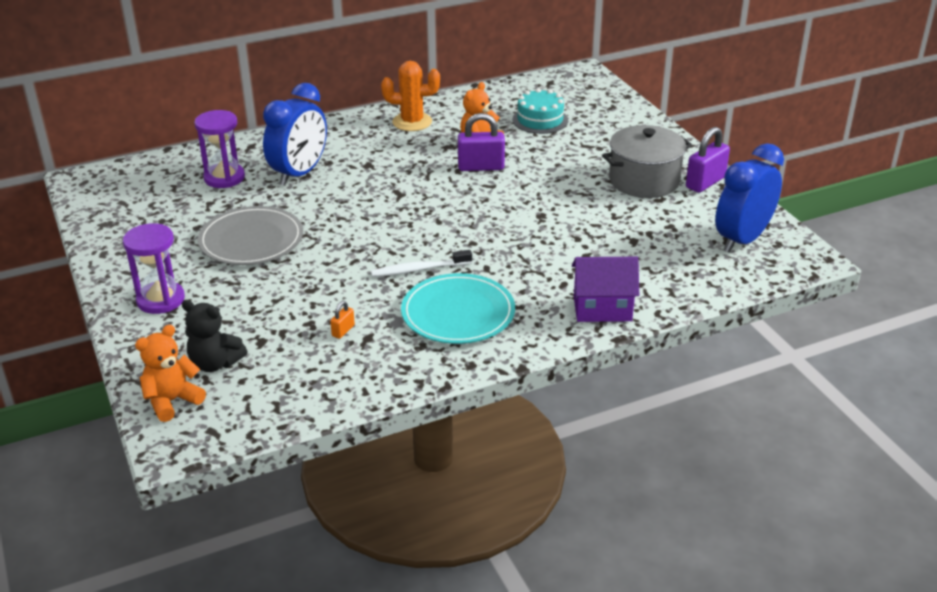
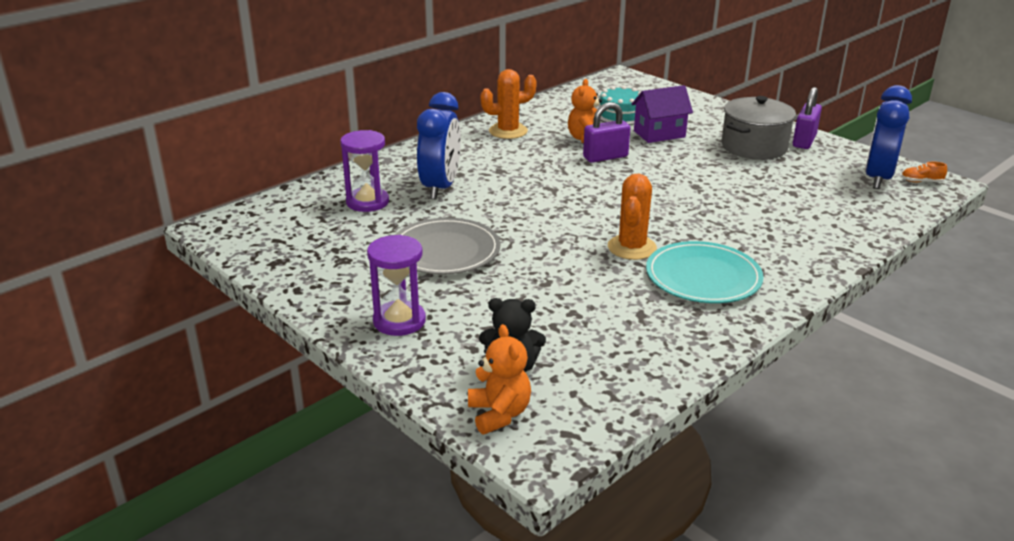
camera: 20 degrees left, 5 degrees down
(172, 401) = (499, 414): orange teddy bear -> orange teddy bear turned 135 degrees clockwise
(343, 331) = (611, 313): orange padlock -> none
(419, 269) = (632, 247): white toothbrush -> orange cactus
(602, 309) = (823, 250): purple house -> purple house (659, 134)
(786, 253) = (921, 182): none -> orange shoe

